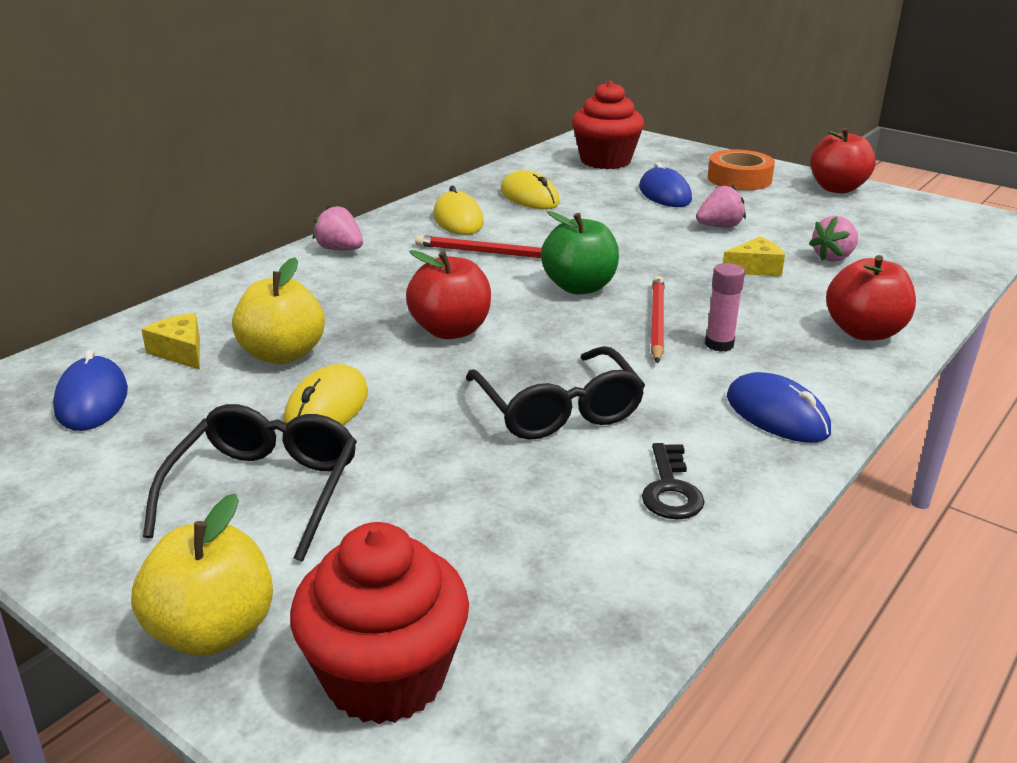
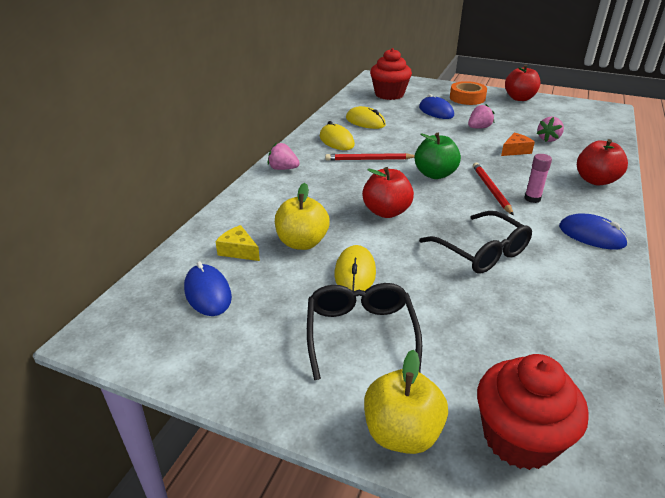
camera: 15 degrees left, 5 degrees up
(670, 489) = (574, 289): black key -> none
(755, 268) = (515, 150): yellow cheese -> orange cheese

